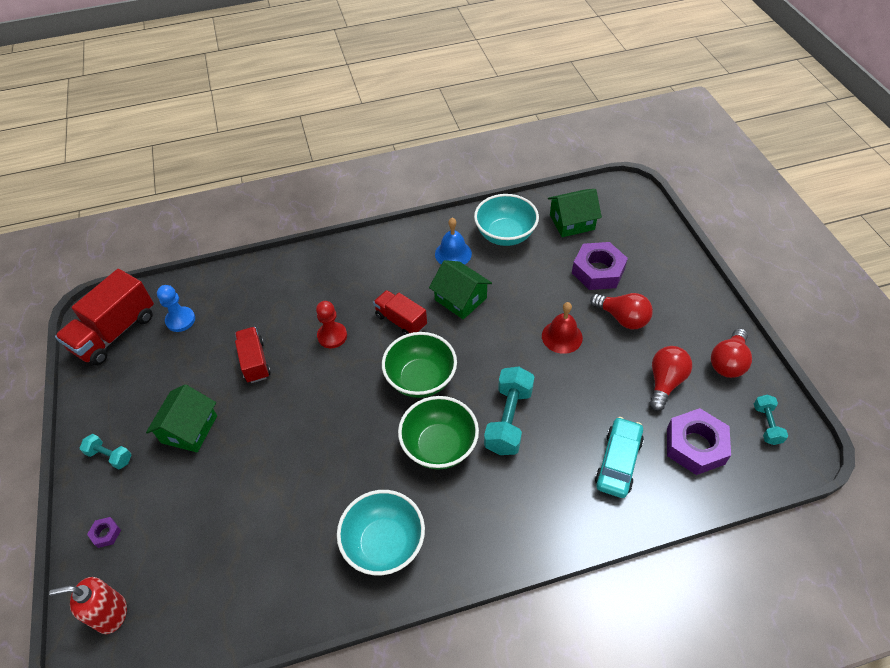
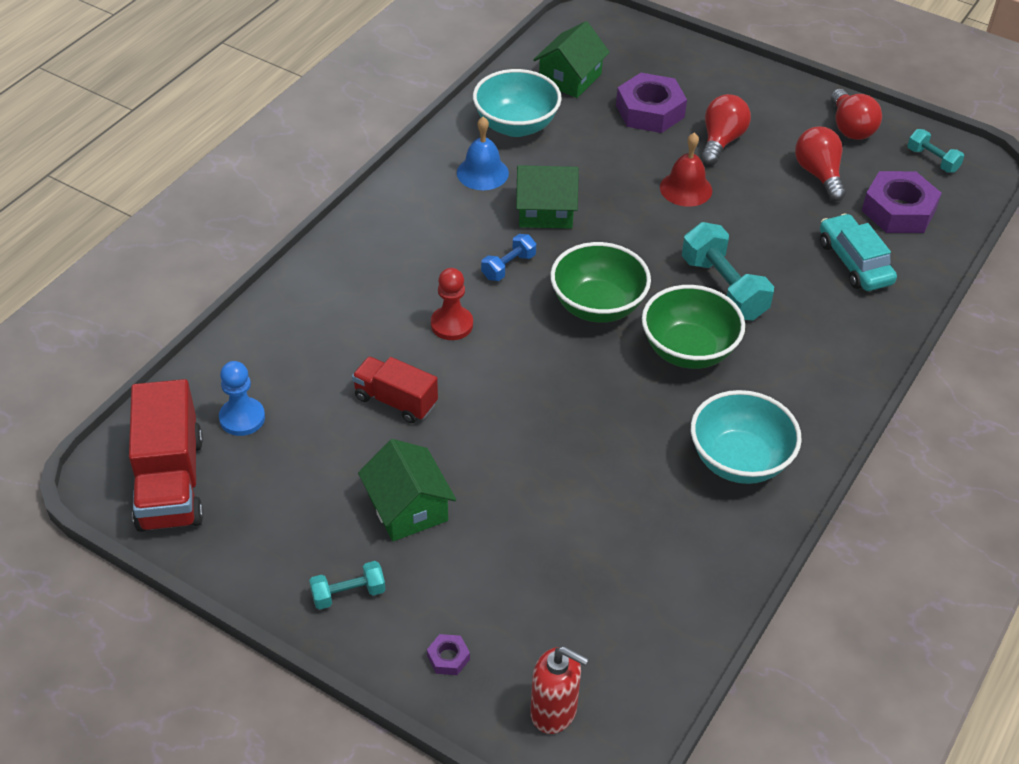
camera: 45 degrees left, 5 degrees down
(111, 614) = (554, 711): red soap dispenser -> red soap dispenser turned 105 degrees counterclockwise
(401, 321) = (508, 267): red truck -> blue dumbbell
(622, 318) = (721, 141): red light bulb -> red light bulb turned 60 degrees counterclockwise

